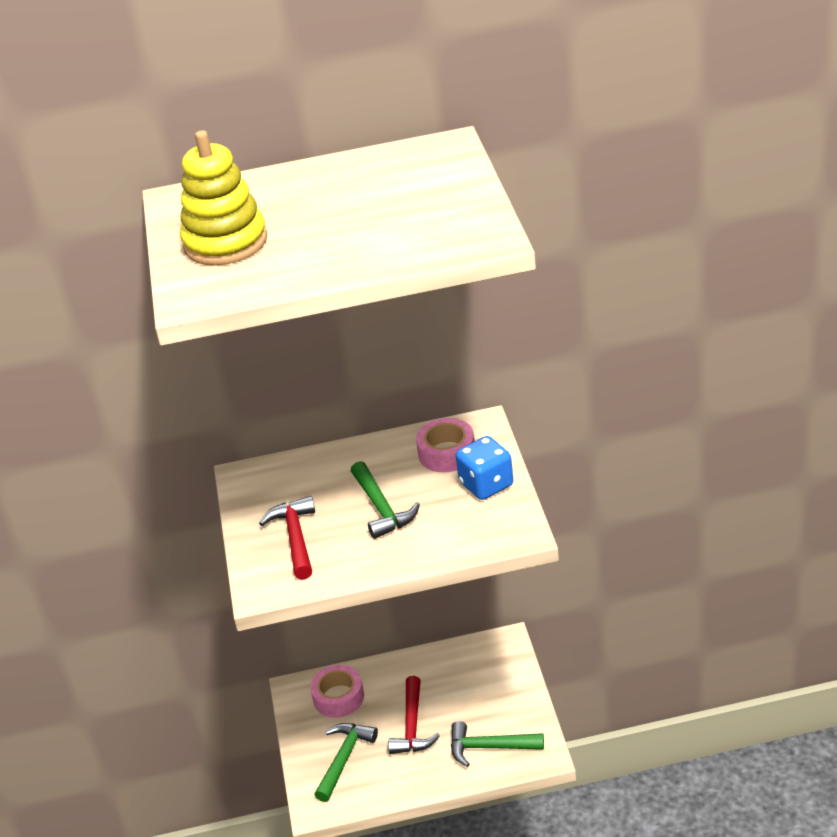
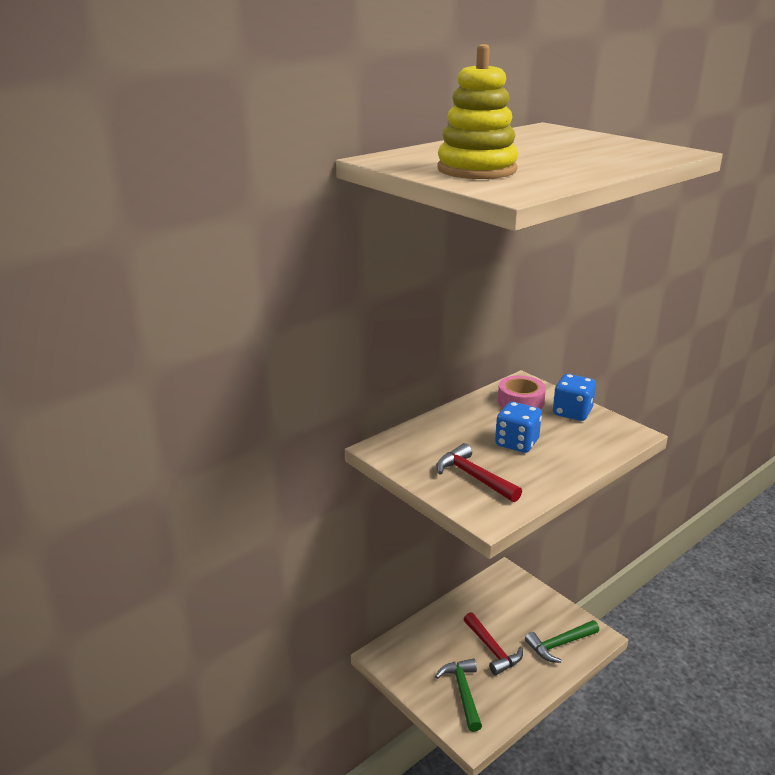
camera: 35 degrees left, 10 degrees down
(338, 697) = (419, 649): pink tape -> none
(381, 508) = (516, 443): green hammer -> blue dice

